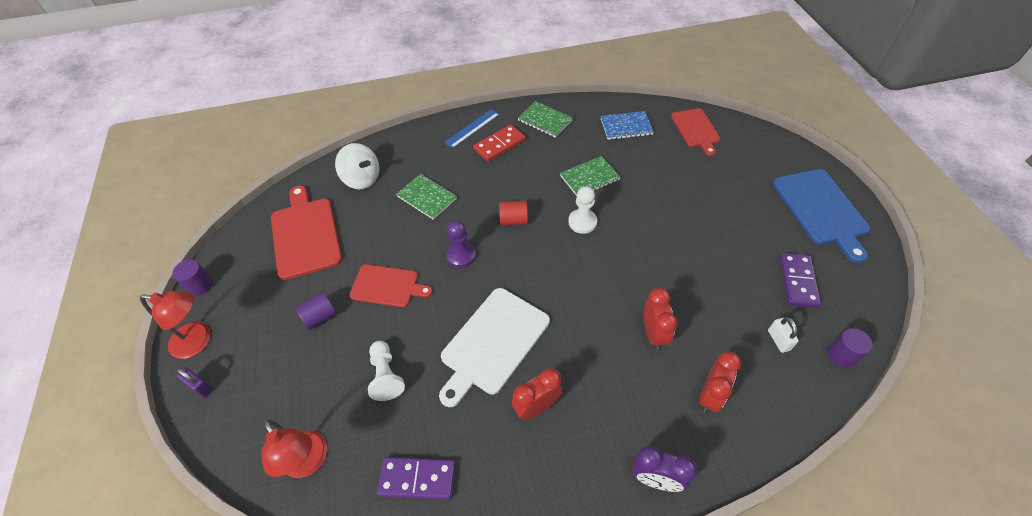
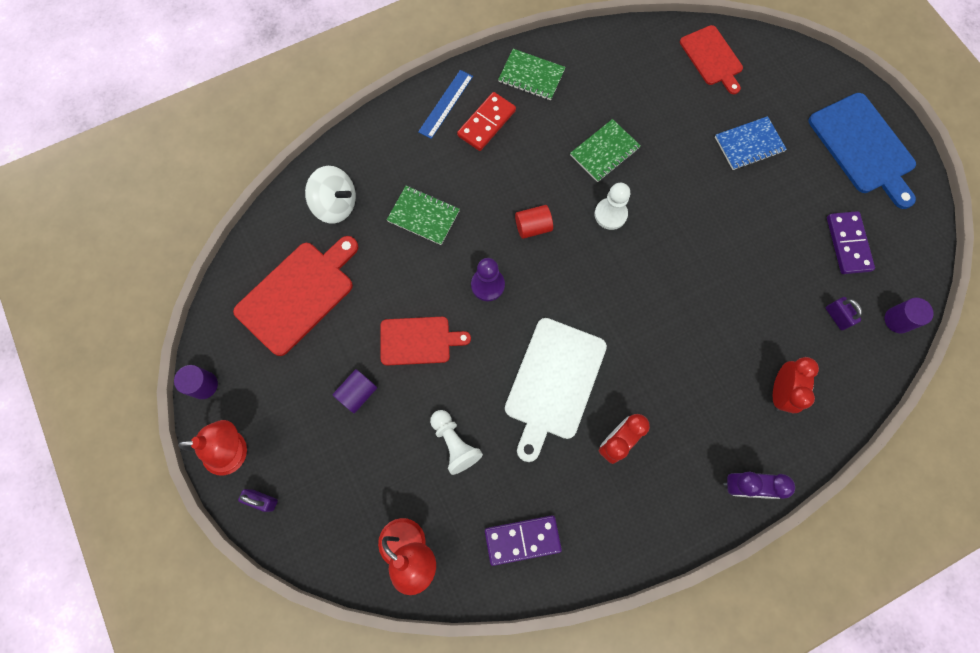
camera: 15 degrees left, 20 degrees up
(305, 234) = (298, 294): red cutting board -> red cutting board turned 75 degrees clockwise
(626, 127) = (630, 68): blue notebook -> blue notebook (749, 145)
(653, 333) = (713, 336): red clock -> none
(778, 340) = (836, 317): white padlock -> purple padlock

